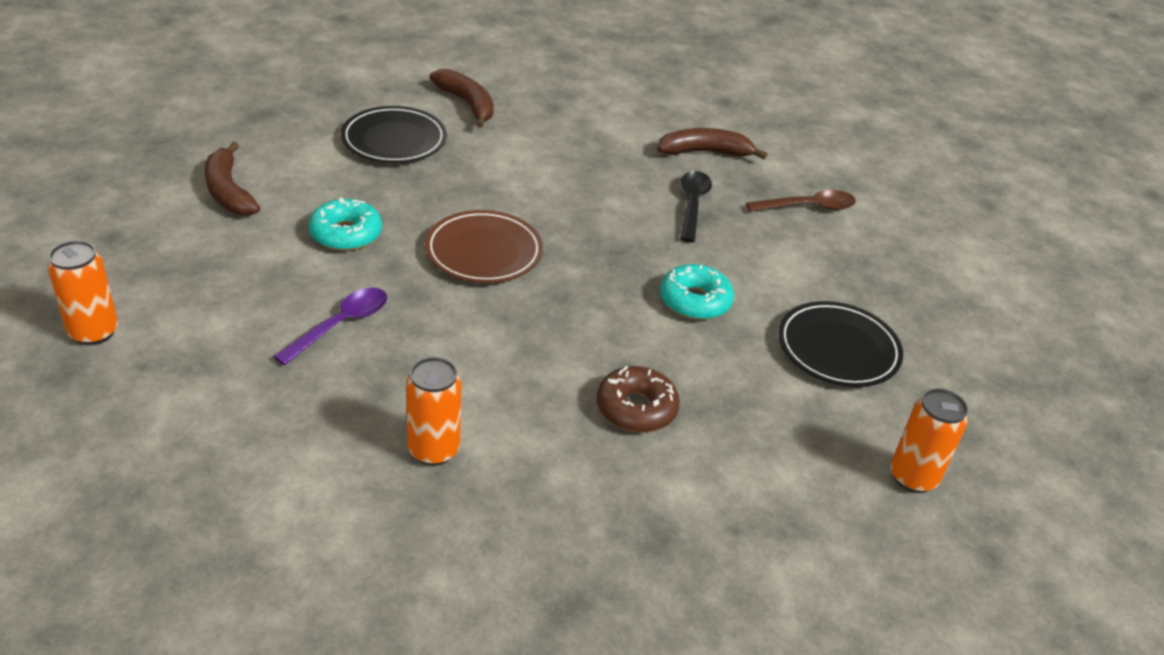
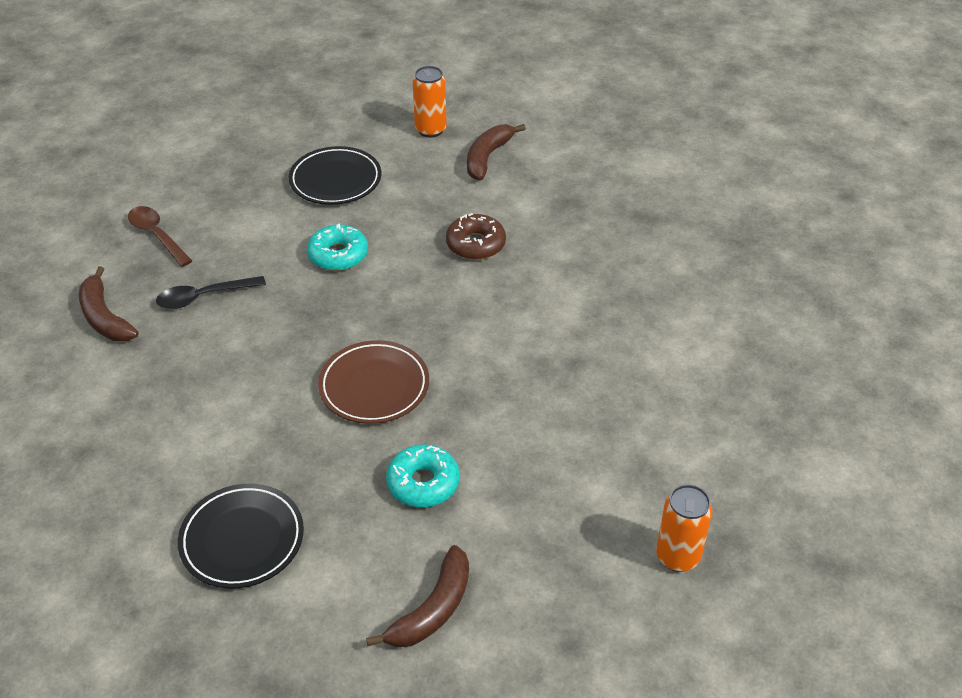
camera: 115 degrees left, 5 degrees up
(340, 325) = (532, 419): purple spoon -> none
(433, 450) = (597, 312): orange can -> none
(467, 104) = (123, 521): brown banana -> brown banana (487, 157)

